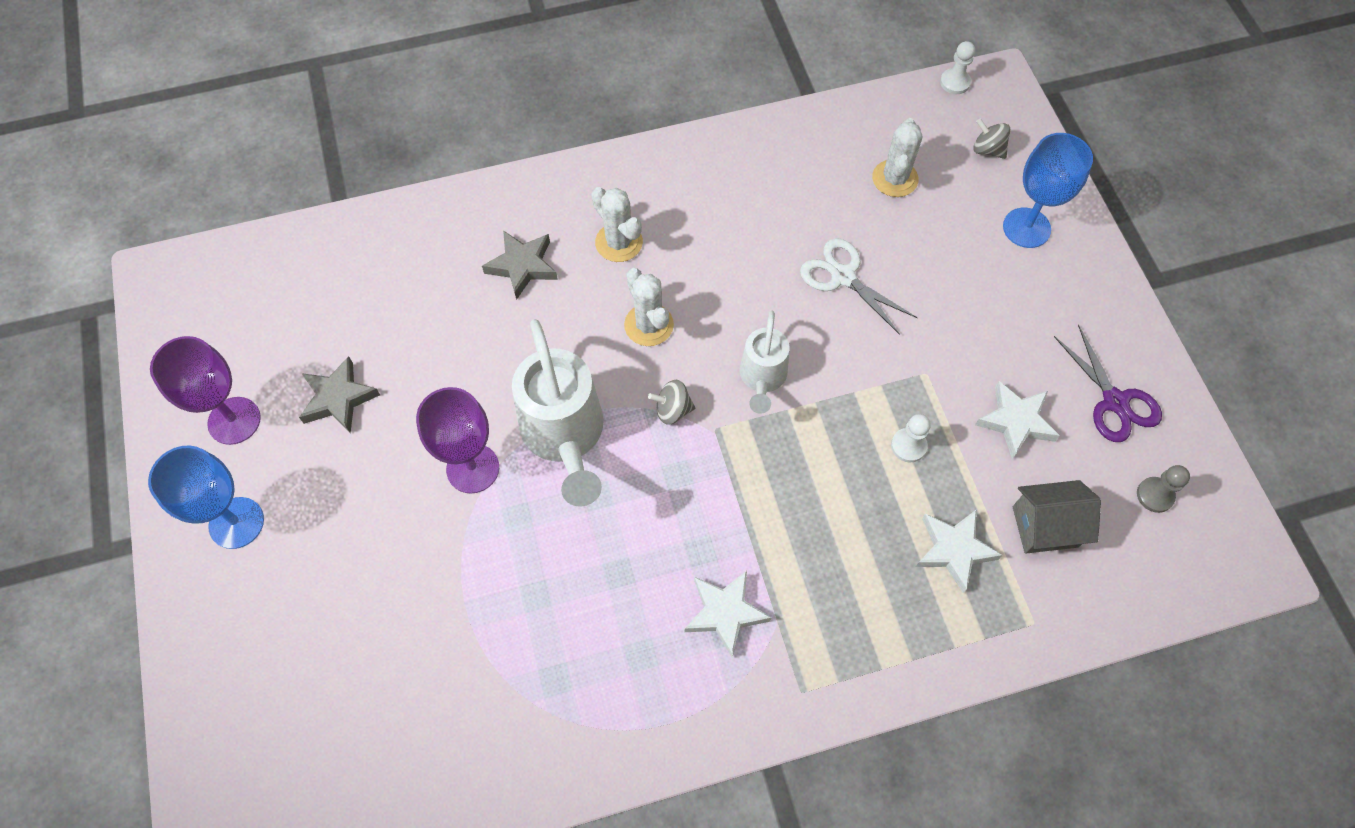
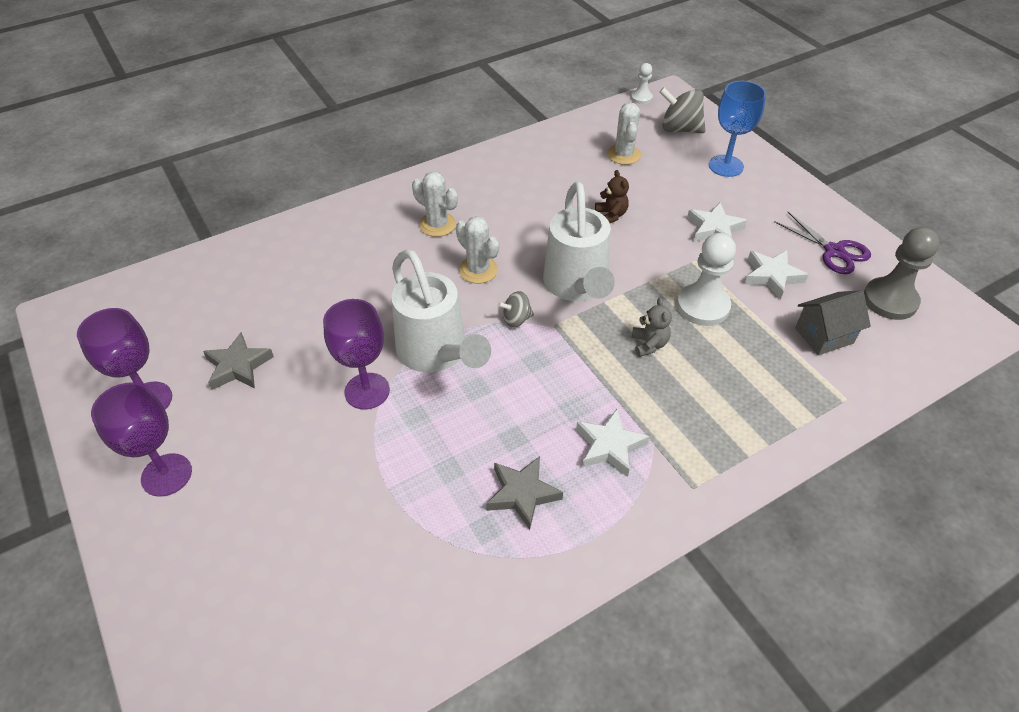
camera: 15 degrees left, 15 degrees down
(236, 523) = (166, 475): blue goblet -> purple goblet
(522, 266) = (367, 252): grey star -> grey star (522, 494)
(762, 378) = (577, 286): white watering can -> white watering can, size x1.71
(821, 485) = (649, 344): none -> grey teddy bear
(843, 276) = (611, 215): white scissors -> brown teddy bear
(908, 446) = (703, 306): white pawn -> white pawn, size x1.89
(954, 550) = (766, 364): white star -> white star (714, 229)
(987, 150) = (679, 129): grey spinning top -> grey spinning top, size x1.73
(1155, 495) = (890, 300): grey pawn -> grey pawn, size x1.89

